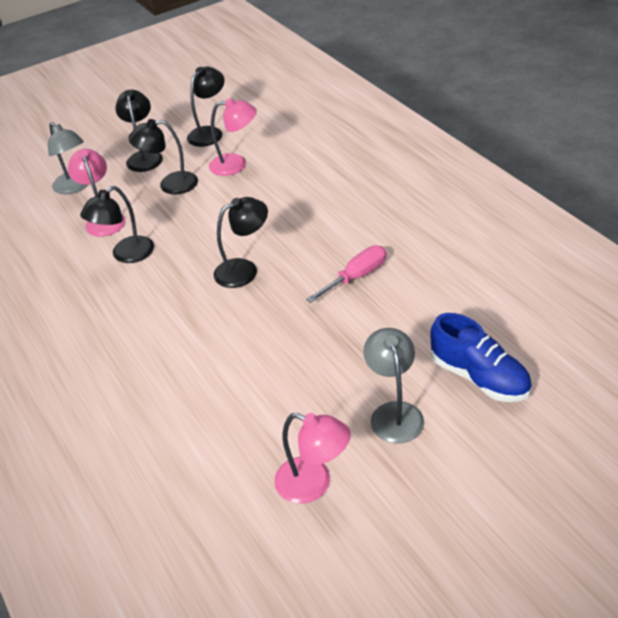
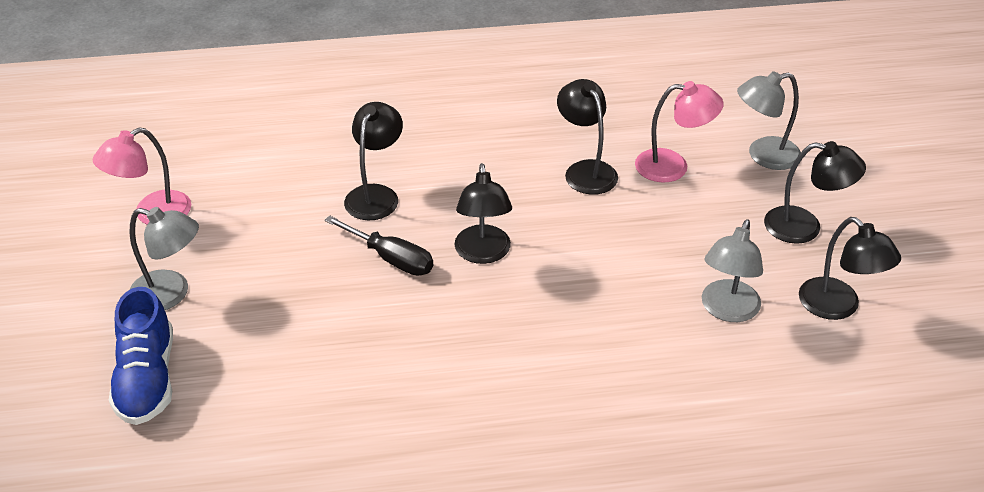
camera: 110 degrees right, 0 degrees up
(170, 184) = (715, 236): black lamp -> black lamp (376, 195)
(236, 164) = (727, 310): pink lamp -> grey lamp
(276, 311) = (390, 258): none -> black screwdriver
(356, 277) = (390, 343): pink screwdriver -> none
(479, 377) = (147, 379): blue shoe -> blue shoe turned 75 degrees counterclockwise

